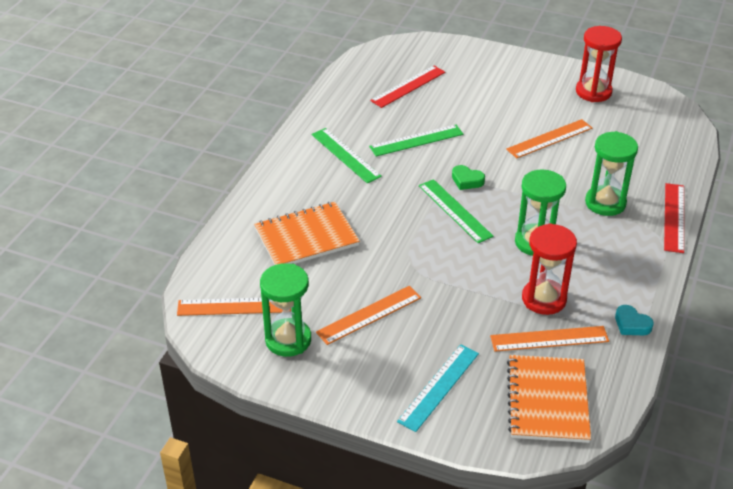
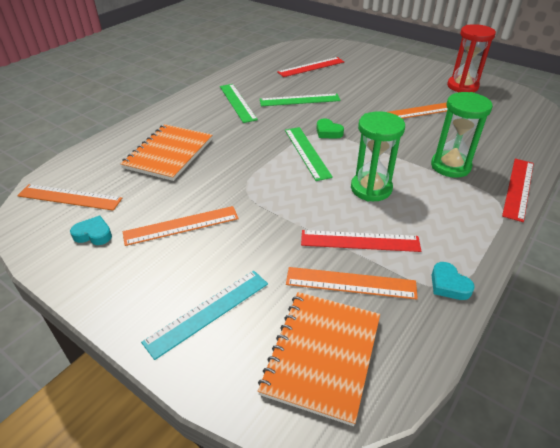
camera: 15 degrees right, 0 degrees up
(288, 340) = (93, 234): green hourglass -> turquoise heart
(306, 237) = (169, 153): orange notebook -> orange notebook turned 60 degrees counterclockwise
(544, 299) = (360, 241): red hourglass -> red ruler

